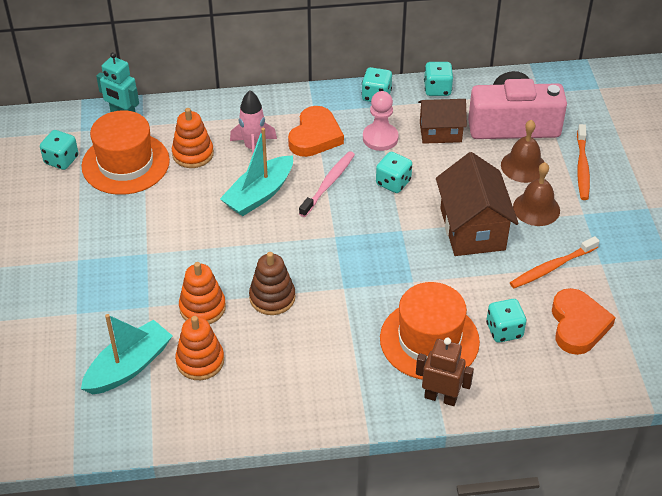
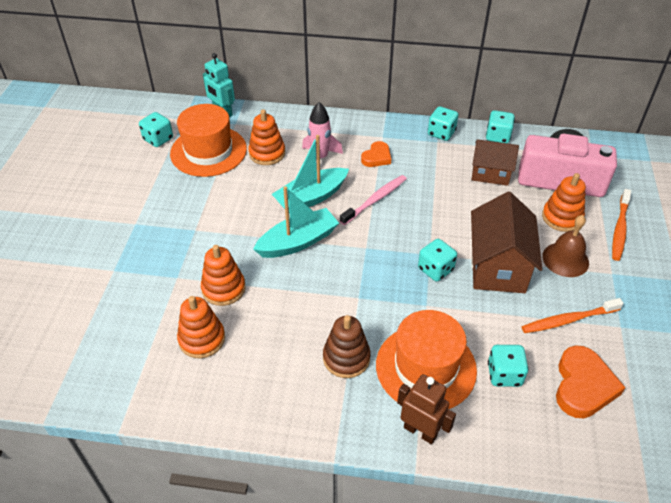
camera: 15 degrees right, 0 degrees up
(129, 366) = (137, 330): turquoise boat -> turquoise boat (298, 242)
(272, 297) = (289, 293): brown stacking toy -> brown stacking toy (346, 358)
(315, 136) = (377, 157): orange heart -> orange heart, size x0.61
(380, 138) = (434, 169): pink pawn -> none
(393, 183) = (434, 210): turquoise dice -> turquoise dice (435, 269)
(523, 166) = (562, 217): brown bell -> orange stacking toy

